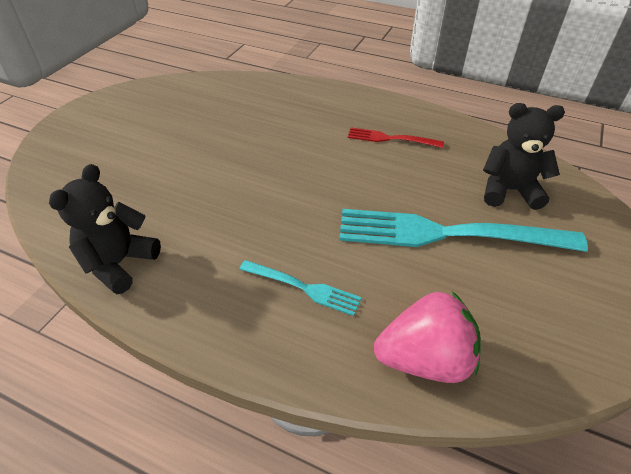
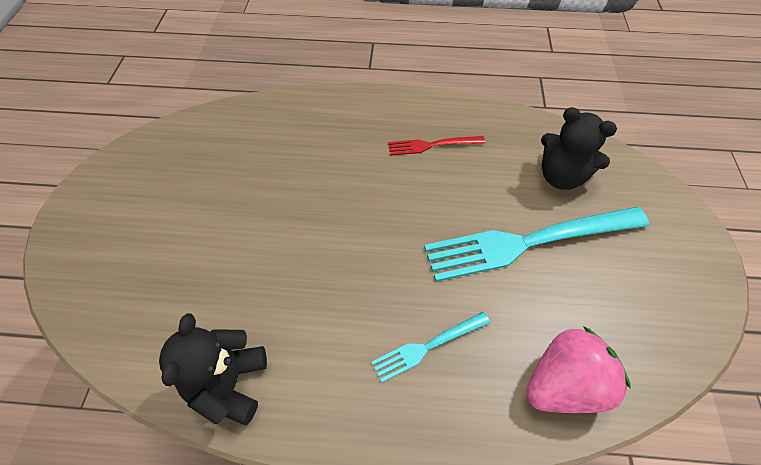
camera: 20 degrees left, 10 degrees up
(304, 287) = (427, 347): turquoise fork -> turquoise fork turned 150 degrees clockwise
(509, 190) = (561, 177): black teddy bear -> black teddy bear turned 135 degrees counterclockwise

